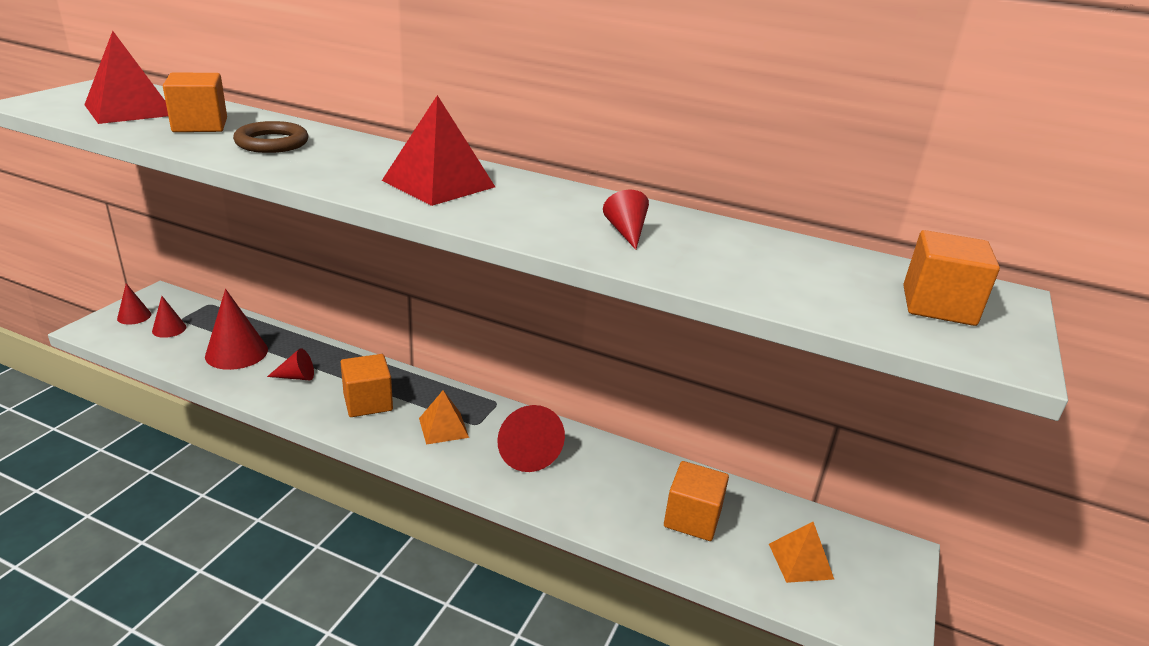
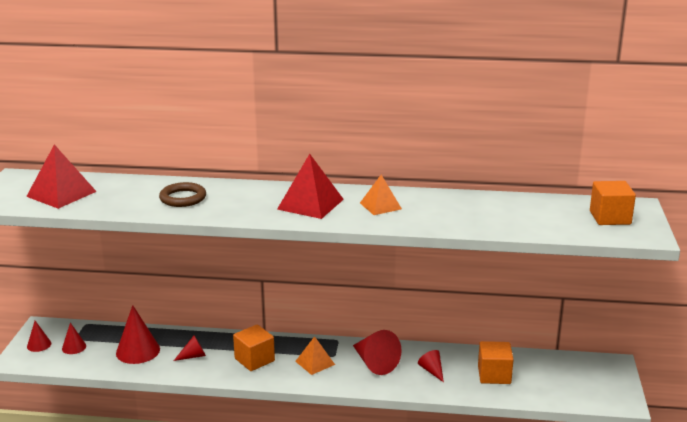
camera: 15 degrees left, 5 degrees down
(200, 125) = (122, 195): orange cube -> none
(626, 232) = (437, 211): red cone -> red cone (432, 371)
(800, 561) = (563, 381): orange pyramid -> orange pyramid (380, 206)

